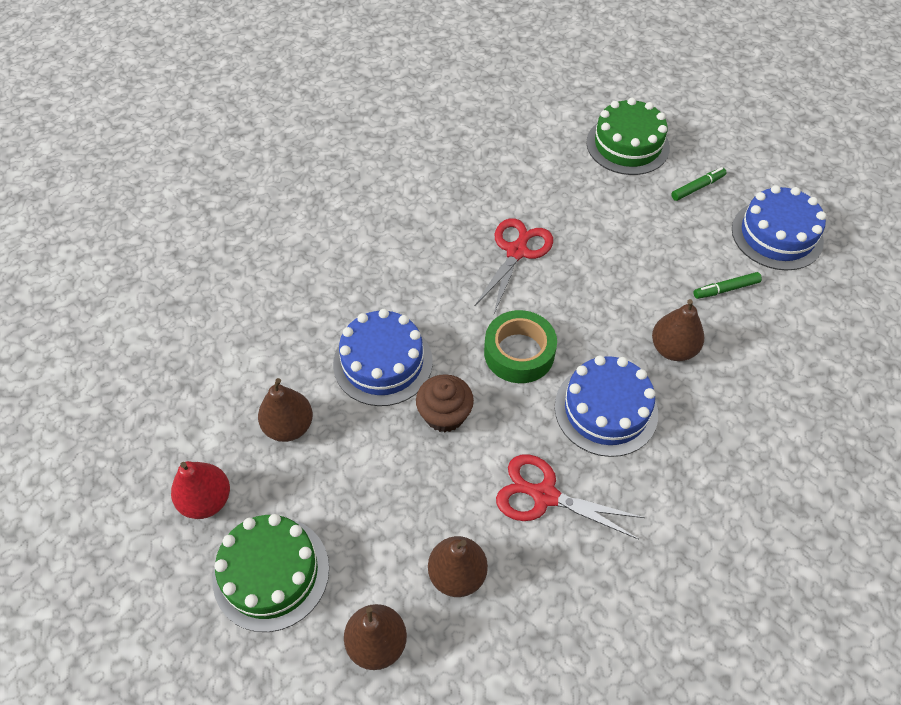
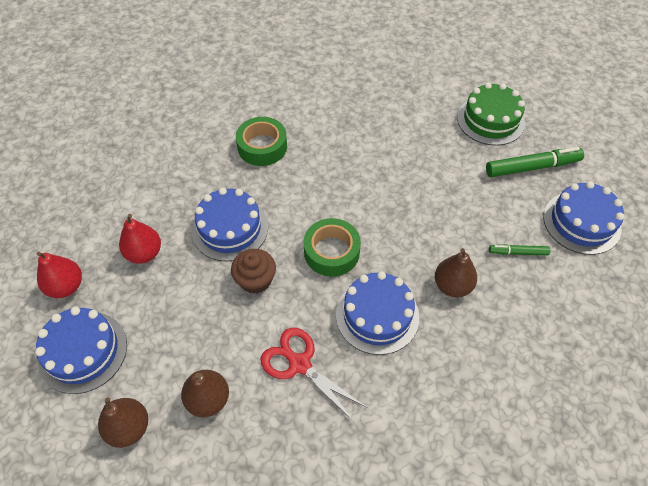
camera: 20 degrees right, 0 degrees up
(271, 573) = (83, 351): green cake -> blue cake
(289, 426) = (144, 253): brown pear -> red pear
(373, 250) = (262, 147): none -> green tape
(517, 251) = (366, 176): red scissors -> none
(697, 187) = (532, 167): green marker -> green marker, size x1.83

